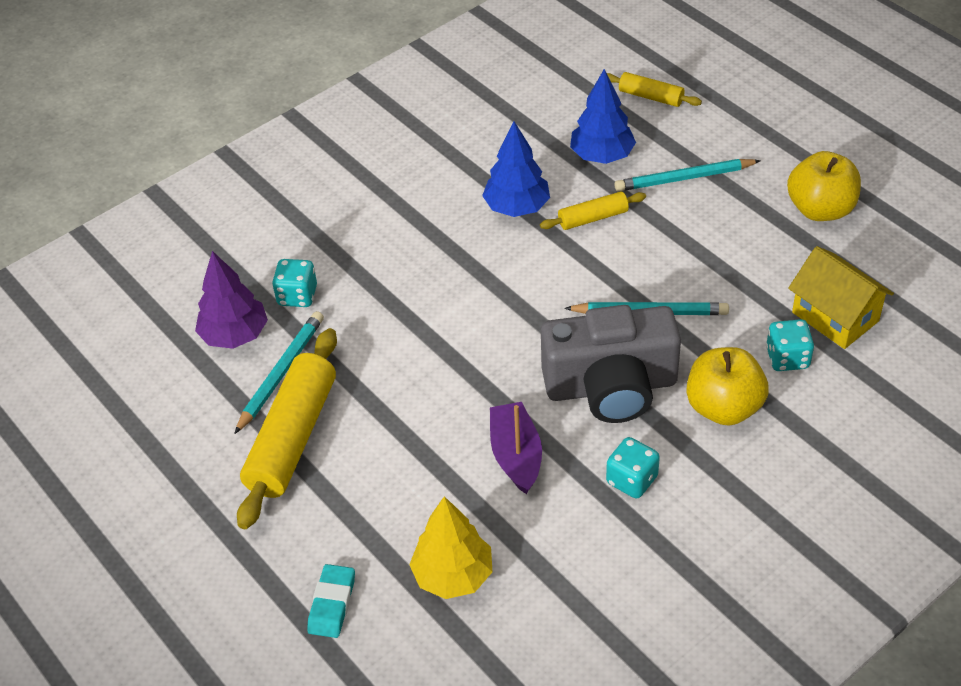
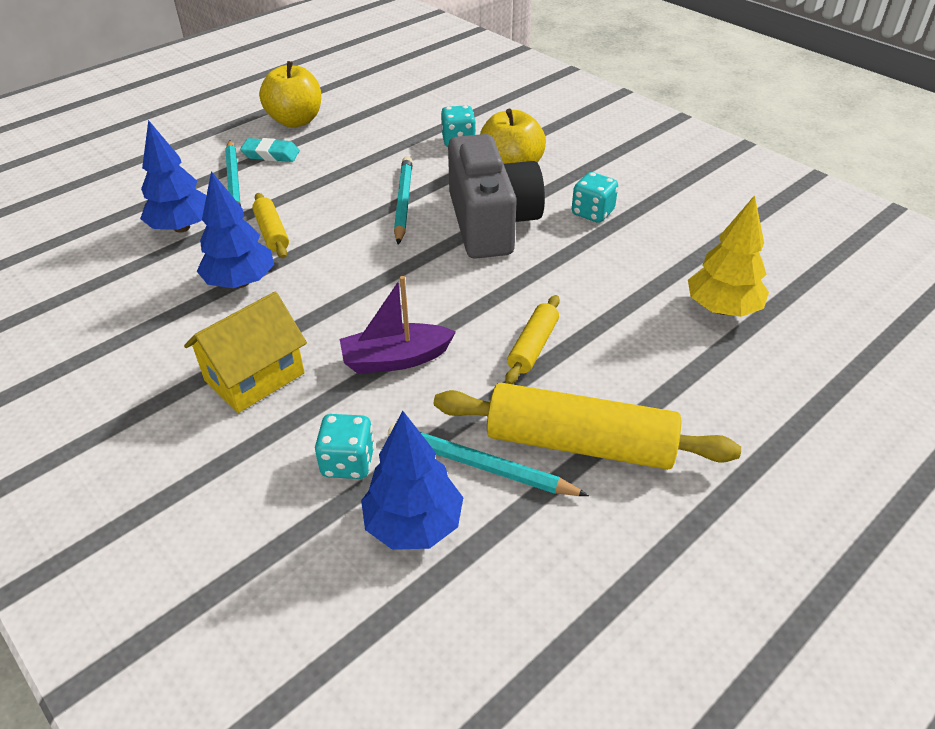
camera: 95 degrees left, 5 degrees down
(235, 335) = (413, 524): purple tree -> blue tree
(332, 604) = (786, 389): turquoise eraser -> turquoise eraser (271, 154)
(516, 455) = (577, 275): purple boat -> purple boat (395, 359)
(651, 97) = (105, 198): yellow rolling pin -> yellow rolling pin (533, 346)
(835, 317) = (416, 120): yellow house -> yellow house (254, 377)

